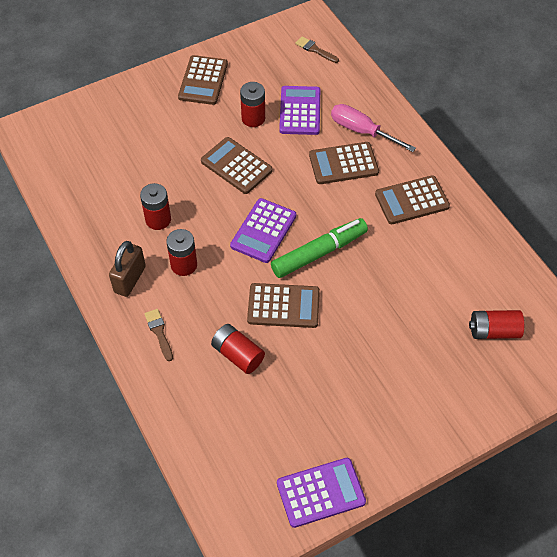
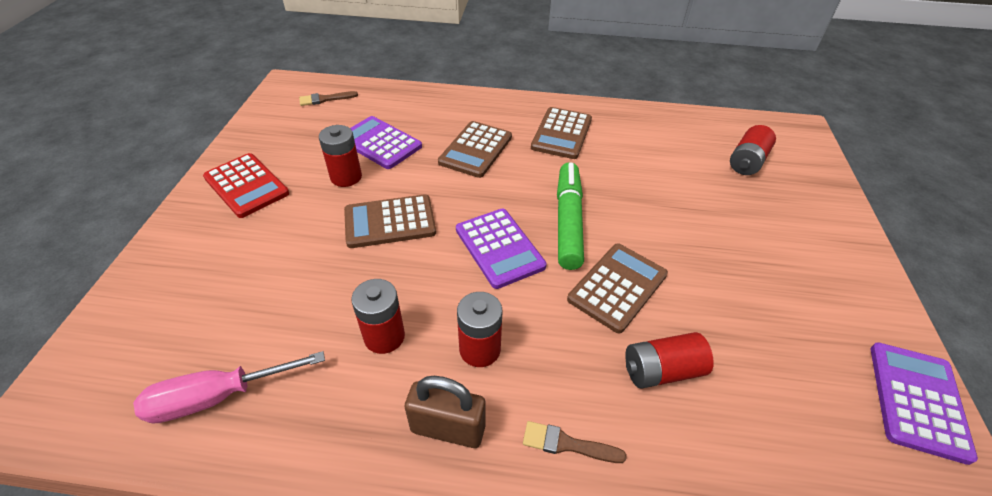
camera: 55 degrees left, 10 degrees down
(130, 279) = (448, 428): brown padlock -> brown padlock turned 45 degrees counterclockwise
(203, 80) = (246, 186): brown calculator -> red calculator
(362, 131) = (452, 121): pink screwdriver -> pink screwdriver (218, 396)

